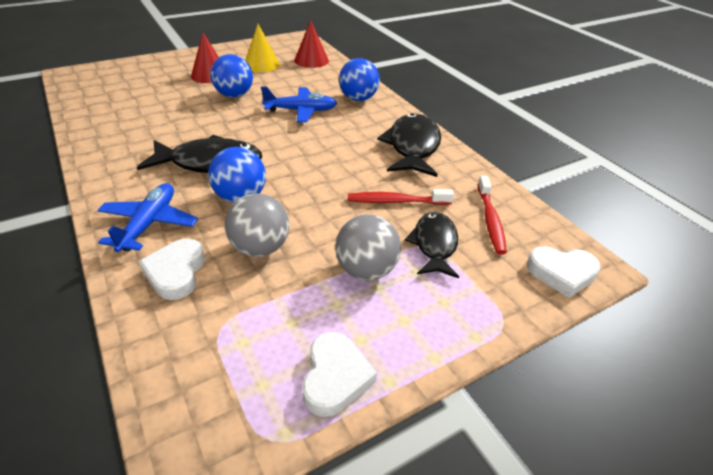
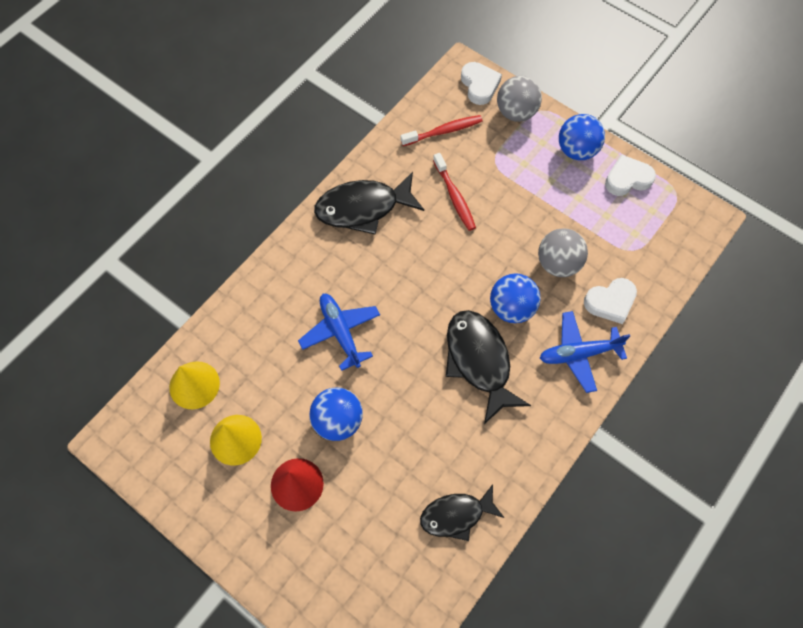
camera: 110 degrees left, 25 degrees up
(311, 60) = (194, 385): red cone -> yellow cone
(358, 99) = (284, 288): blue ball -> blue ball (577, 150)
(366, 270) = (540, 191): grey ball -> grey ball (516, 112)
(434, 245) = (492, 159): black fish -> black fish (456, 515)

